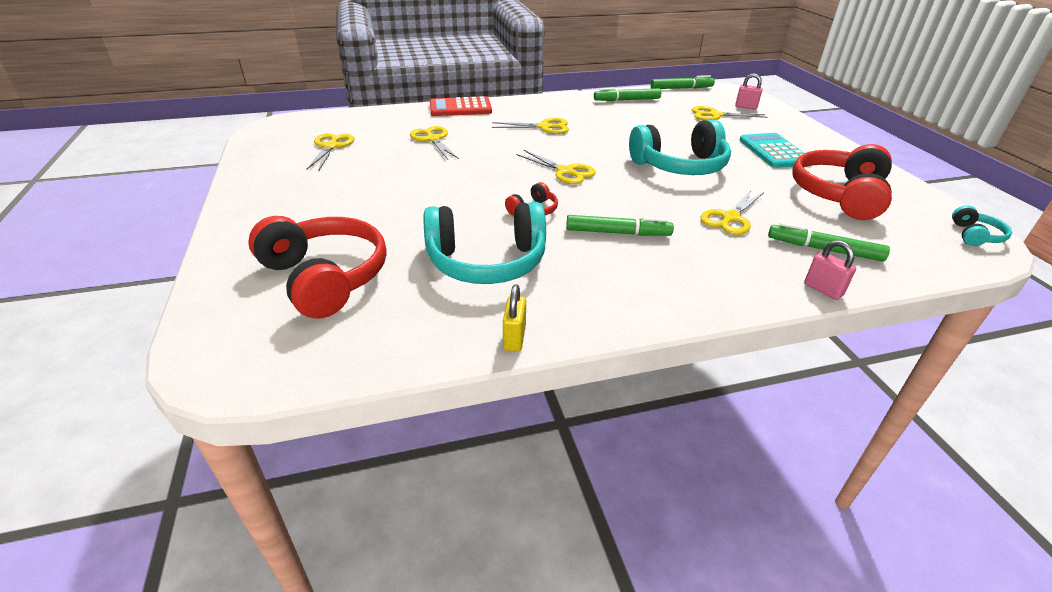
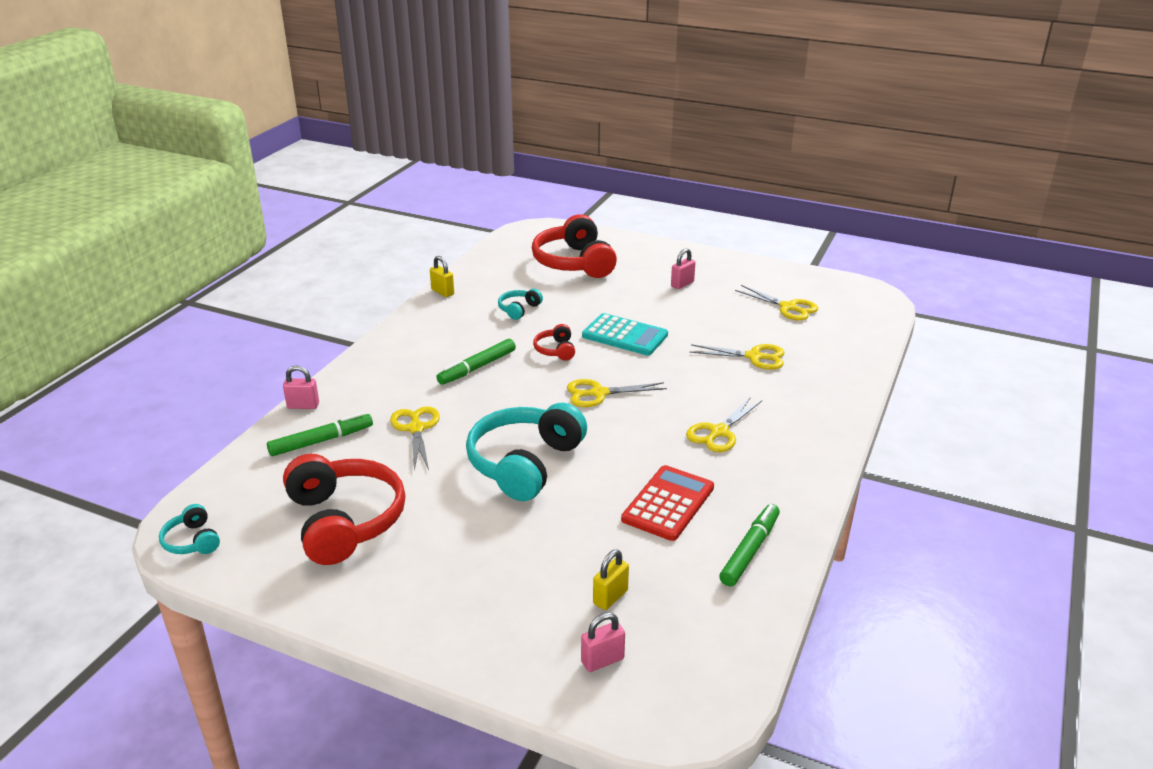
camera: 130 degrees right, 5 degrees down
(325, 278) = (574, 263): red headphones -> red headphones turned 75 degrees clockwise
(326, 198) = (682, 284): none -> pink padlock
(460, 108) = (838, 404): red calculator -> red calculator (668, 503)
(487, 261) = (519, 309): turquoise headphones -> turquoise headphones, size x0.46
(681, 88) = (751, 651): green marker -> none
(715, 115) = (610, 597): yellow scissors -> yellow padlock
(774, 151) = (463, 558): turquoise calculator -> turquoise calculator (624, 336)

